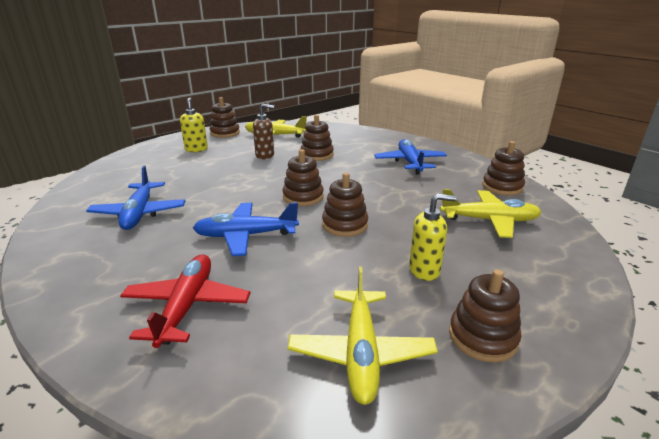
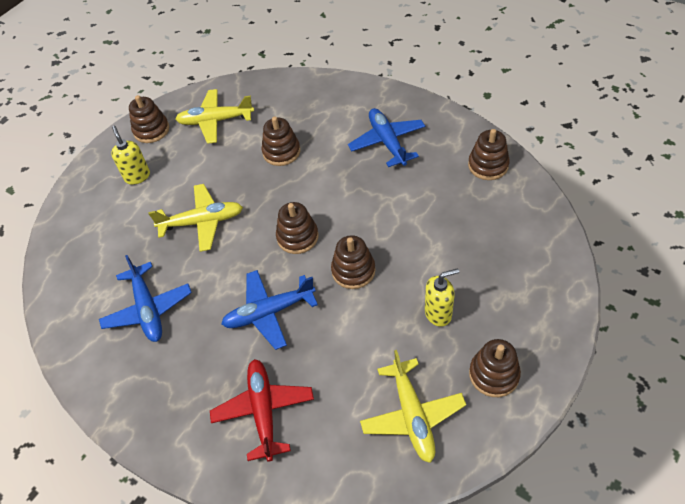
camera: 10 degrees left, 25 degrees up
(265, 156) = (224, 169): brown soap dispenser -> none
(489, 220) = (482, 227): yellow plane -> yellow plane (202, 222)

